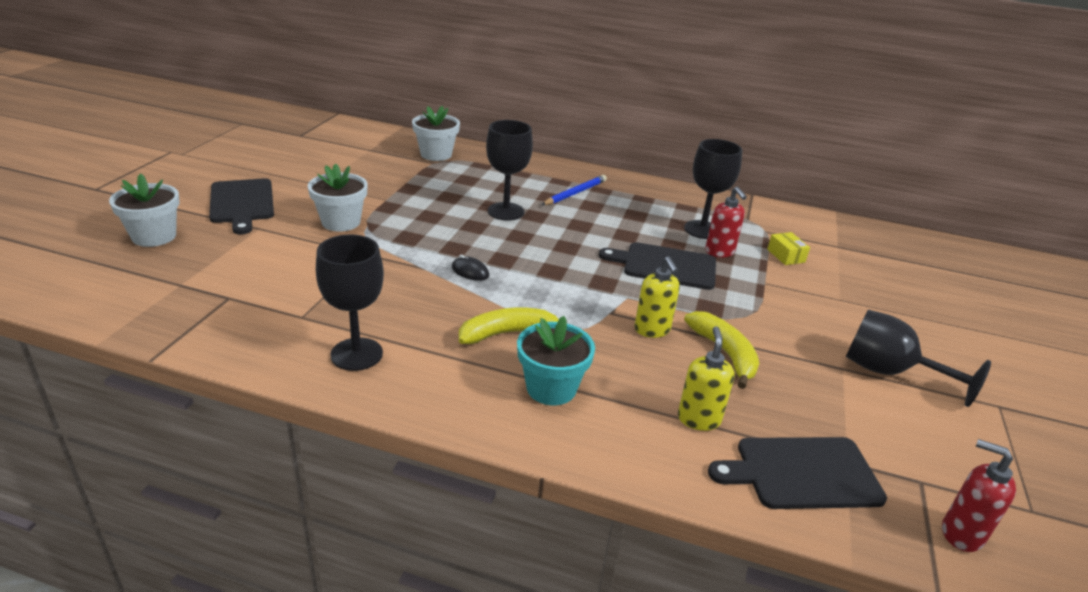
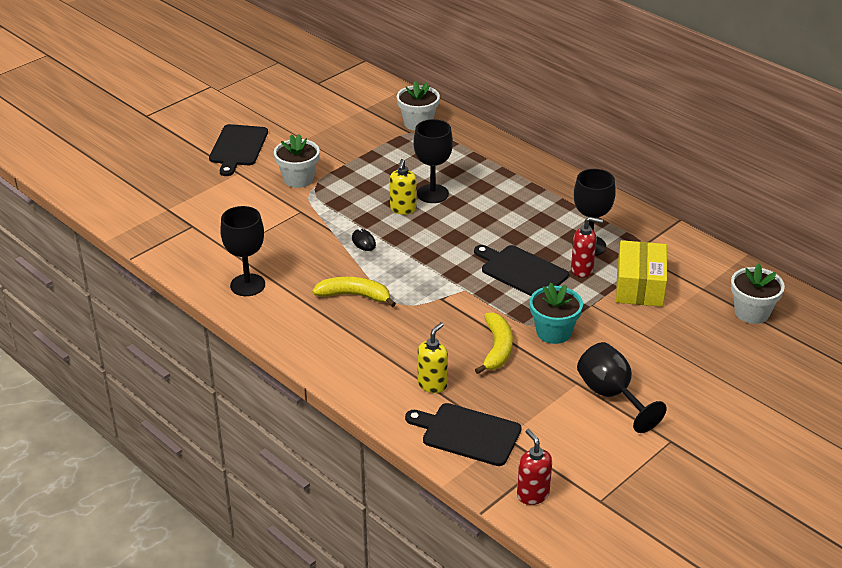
camera: 30 degrees right, 5 degrees up
(154, 236) = (167, 166): white flower pot -> white flower pot (751, 312)
(551, 388) = (353, 339): turquoise flower pot -> turquoise flower pot (553, 332)
(575, 193) = (508, 186): blue pencil -> none
(652, 330) = (459, 318): yellow soap dispenser -> yellow soap dispenser (403, 209)
(719, 252) = (582, 269): red soap dispenser -> red soap dispenser turned 90 degrees counterclockwise
(786, 256) = (639, 286): yellow box -> yellow box, size x2.09

